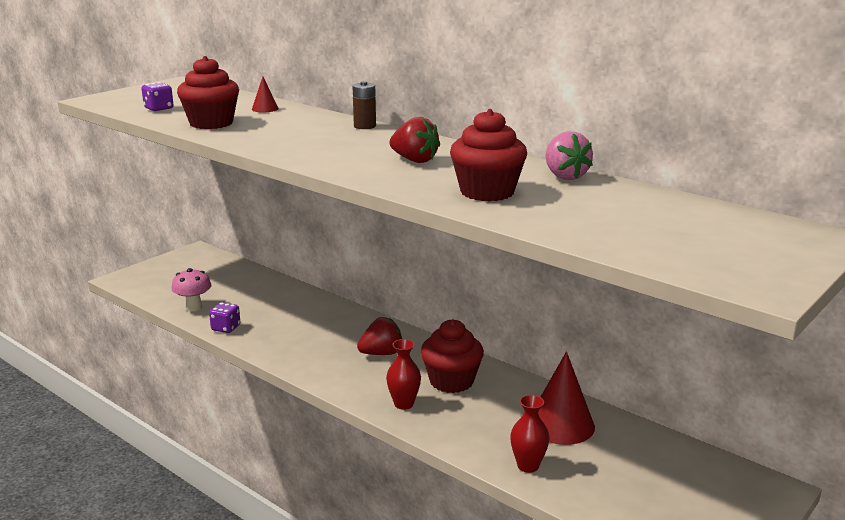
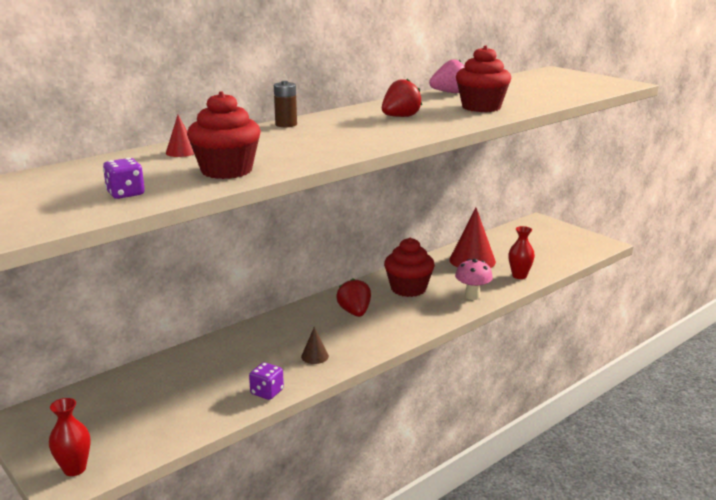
camera: 80 degrees left, 0 degrees up
(194, 307) = (201, 415): pink mushroom -> pink mushroom (472, 296)
(287, 342) = (315, 356): none -> brown cone
(404, 404) = (438, 309): red vase -> red vase (74, 469)

